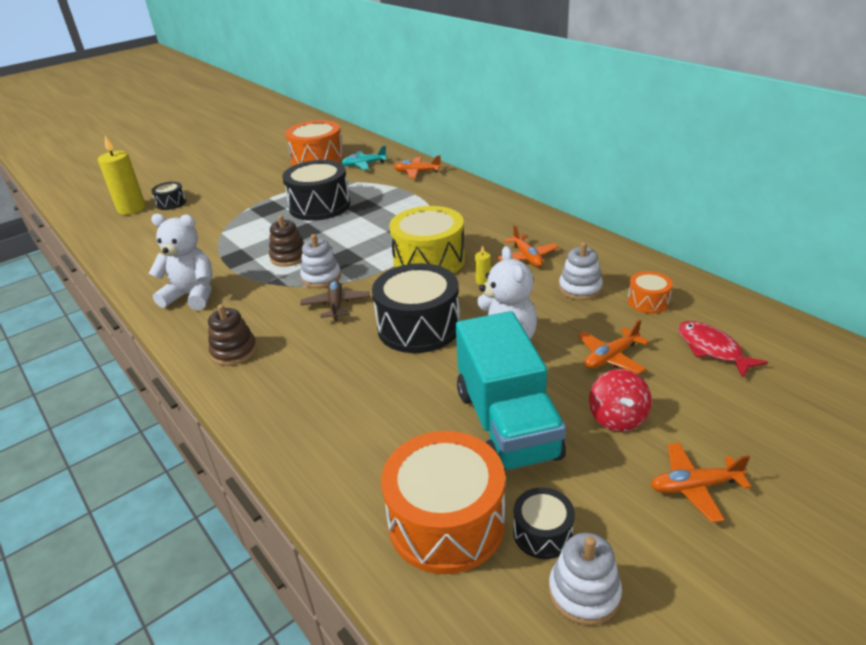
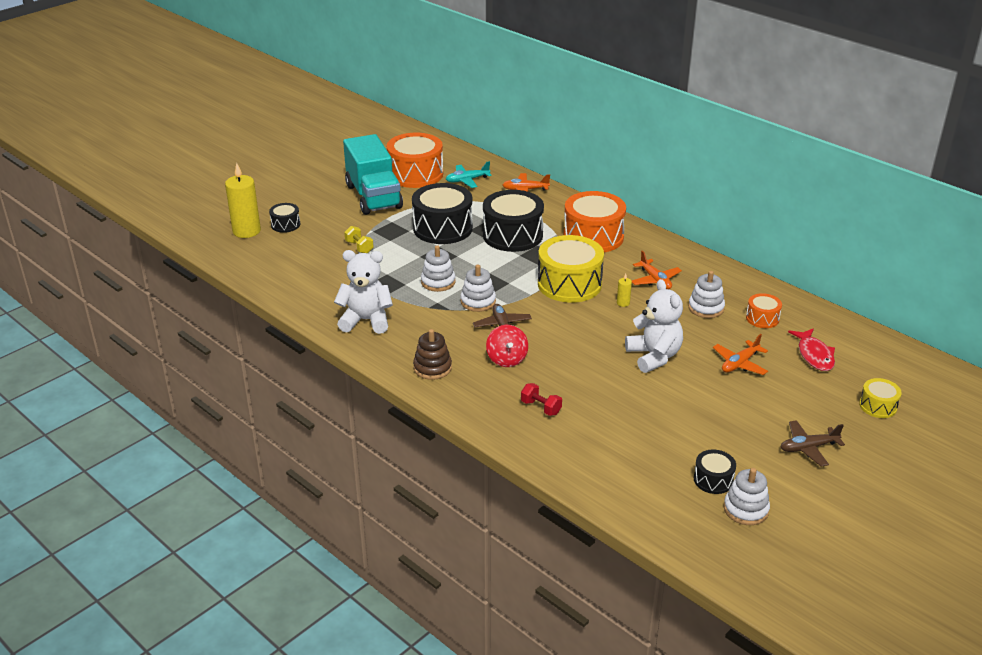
camera: 10 degrees left, 0 degrees up
(228, 223) = (359, 247): none -> yellow dumbbell
(289, 257) = (438, 282): brown stacking toy -> white stacking toy
(339, 407) = (541, 407): none -> red dumbbell
(419, 327) = (581, 343): black drum -> black drum (512, 235)
(446, 522) = (647, 477): orange drum -> orange drum (593, 237)
(507, 424) = (672, 414): turquoise truck -> turquoise truck (373, 196)
(617, 418) = (751, 407): red spinning top -> red spinning top (507, 359)
(694, 487) = (808, 448): orange plane -> brown plane
(712, 349) = (814, 355): red fish -> red fish turned 150 degrees counterclockwise
(801, 424) = (878, 406): none -> yellow drum

